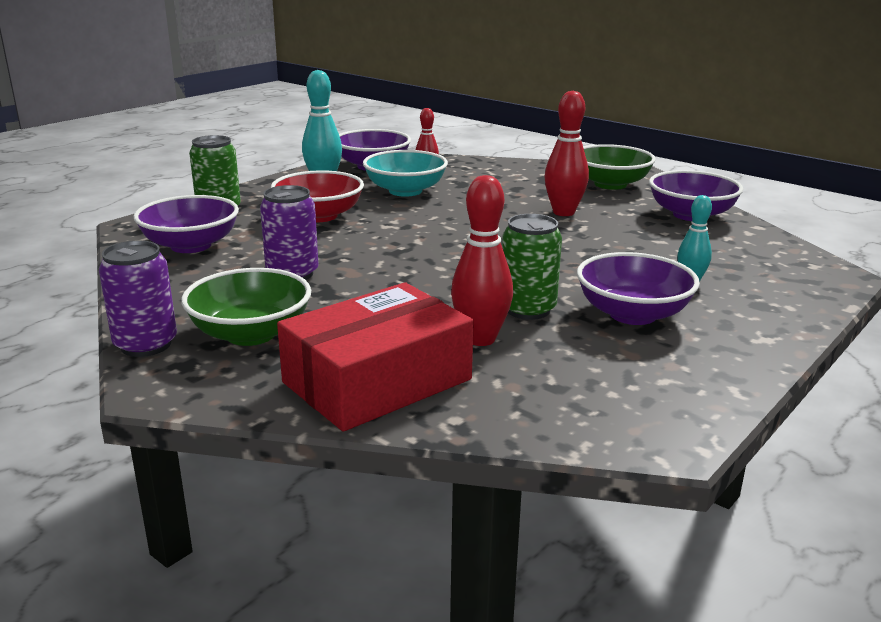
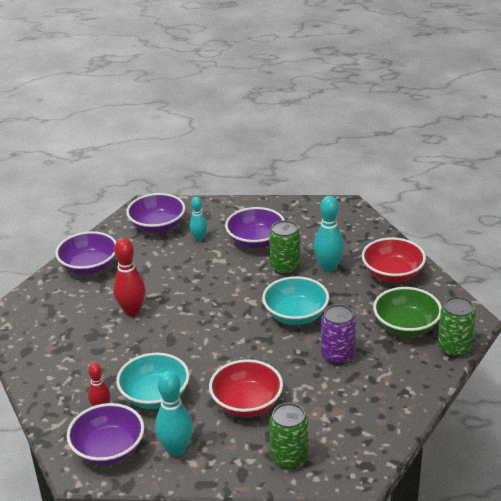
camera: 125 degrees left, 10 degrees up
(146, 345) = (454, 348): purple can -> green can
(191, 245) = (353, 422): purple bowl -> purple bowl (157, 226)
(377, 381) = (392, 274): red box -> red bowl
(409, 279) = (295, 315): none -> turquoise bowl
(480, 339) = (328, 267): red bowling pin -> turquoise bowling pin
(610, 184) = (49, 315): green bowl -> none

